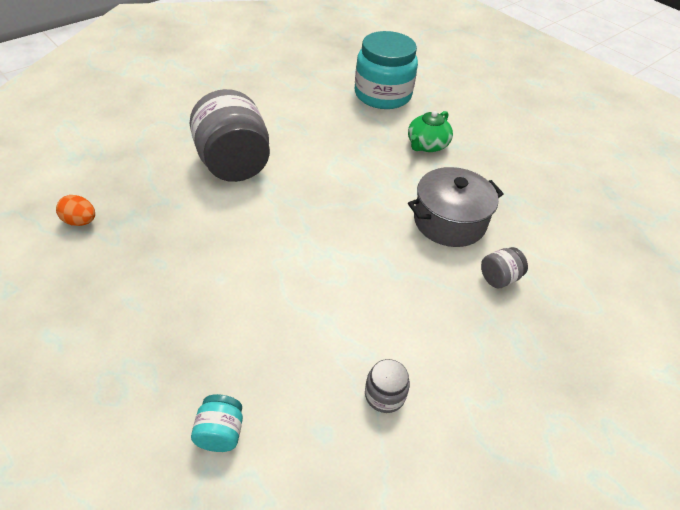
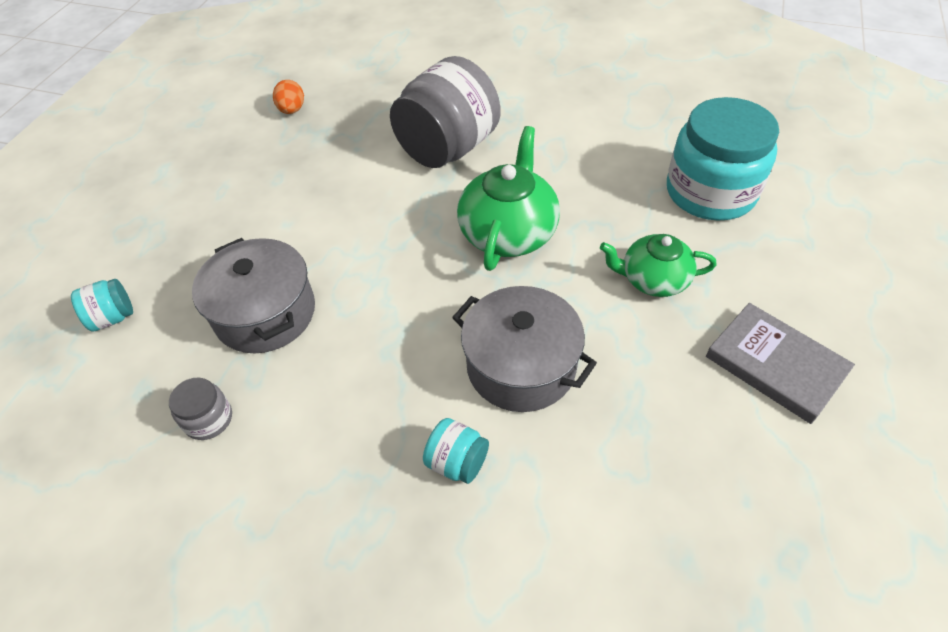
camera: 65 degrees right, 5 degrees up
(306, 324) = (265, 313): none -> grey pot
(341, 176) = (508, 232): none -> green teapot
(499, 278) = (457, 462): grey jar -> turquoise jar
(509, 140) = (775, 365): none -> grey book

